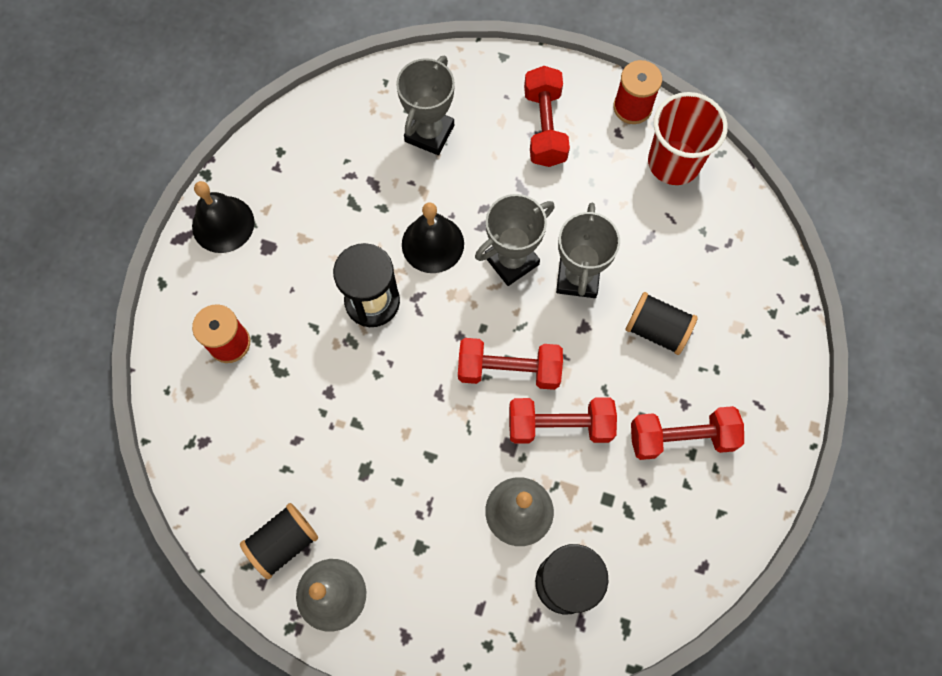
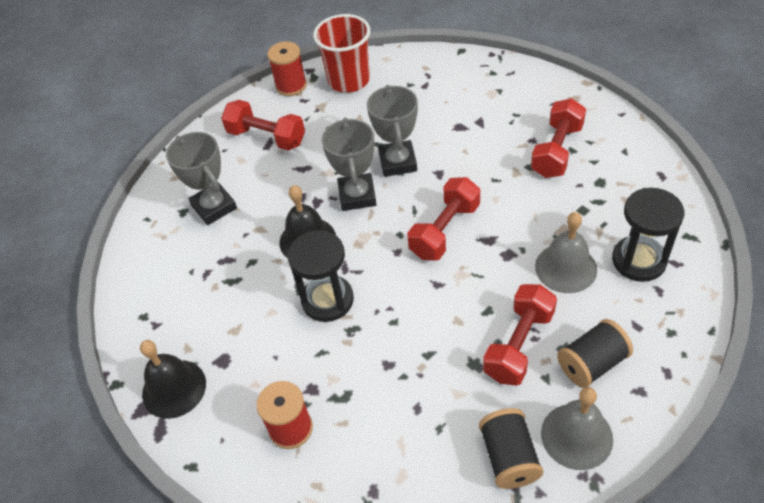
camera: 55 degrees left, 20 degrees down
(559, 425) = (508, 216): red dumbbell -> red dumbbell (519, 345)
(578, 277) = (397, 162): grey trophy -> grey trophy turned 45 degrees clockwise
(656, 330) = (467, 134): black spool -> black spool (591, 364)

